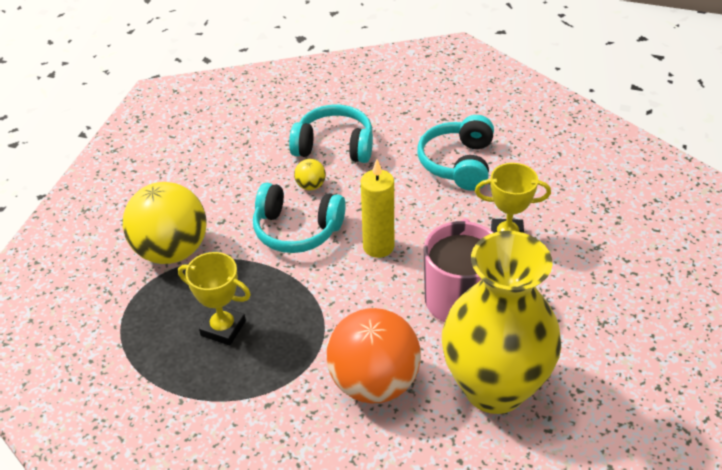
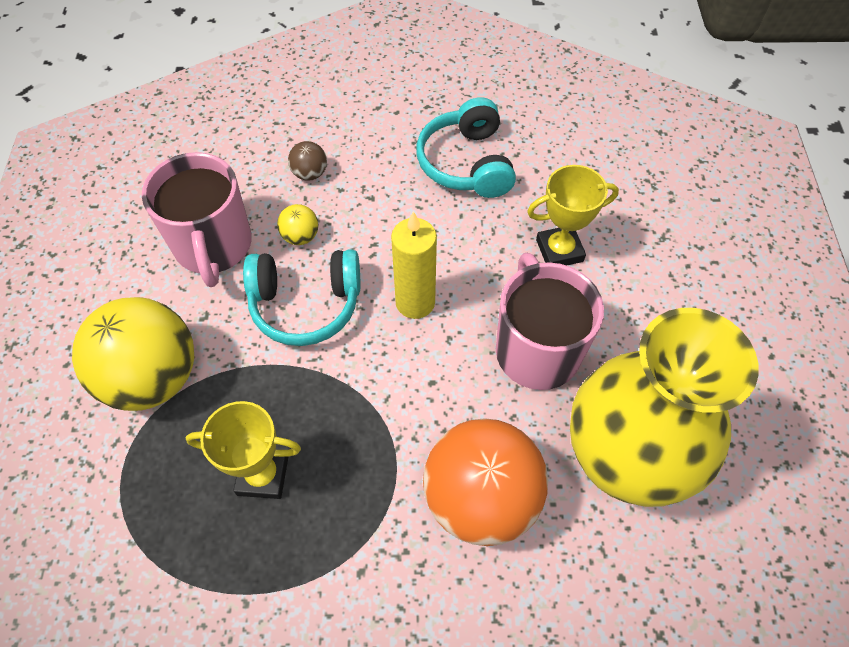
camera: 20 degrees left, 15 degrees up
(245, 179) = (213, 246): none -> pink mug
(334, 146) = (310, 173): turquoise headphones -> brown ball

